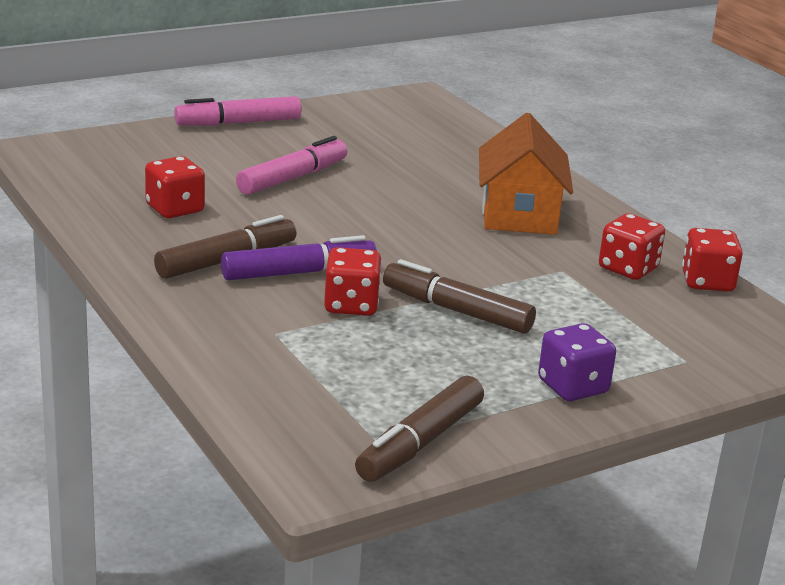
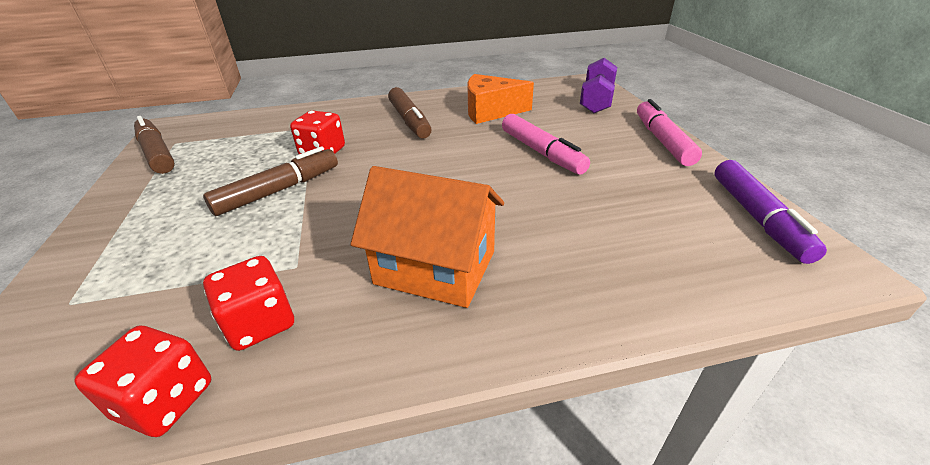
camera: 110 degrees right, 10 degrees up
(121, 147) = (596, 101): none -> purple dumbbell
(175, 209) = (490, 111): red dice -> orange cheese
(299, 273) = (379, 140): purple marker -> purple marker (757, 218)
(573, 387) = (127, 220): purple dice -> none

